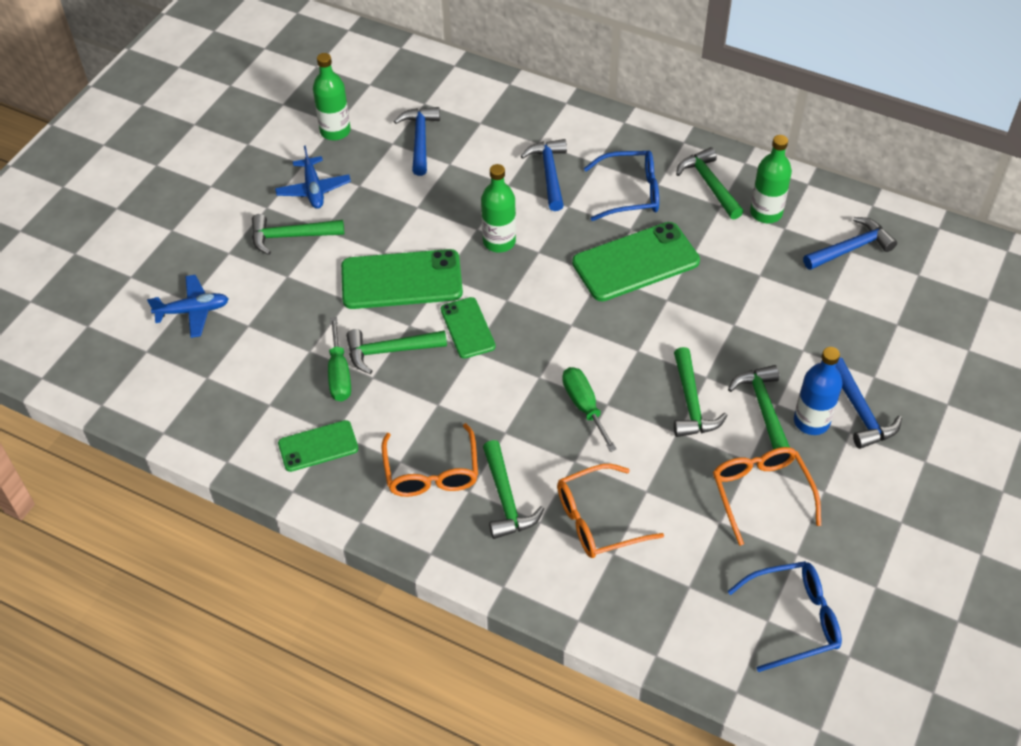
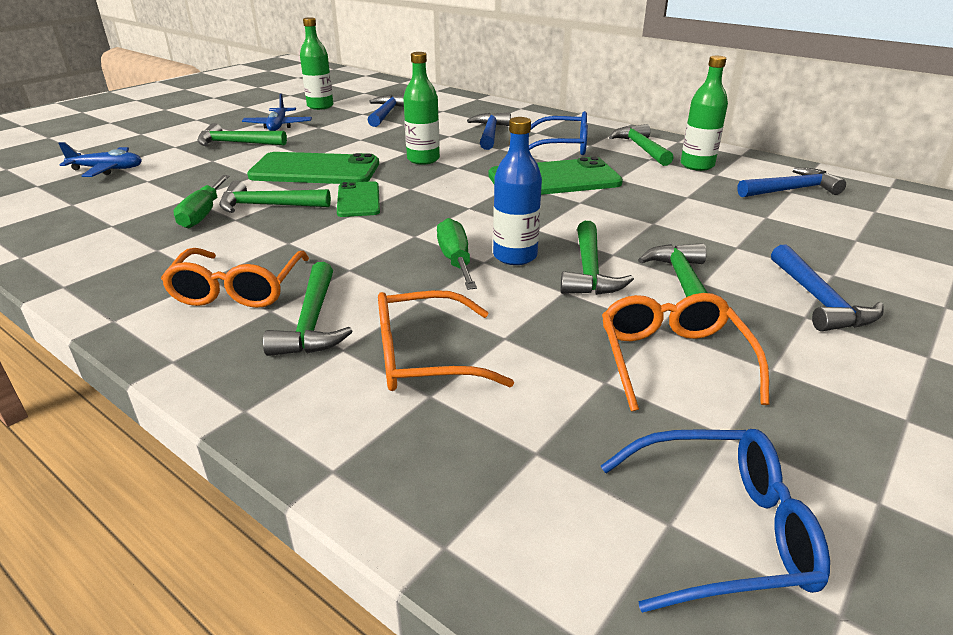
camera: 10 degrees right, 20 degrees down
(318, 446) = (129, 257): green phone -> none
(811, 421) = (749, 301): blue bottle -> blue bottle (515, 256)

